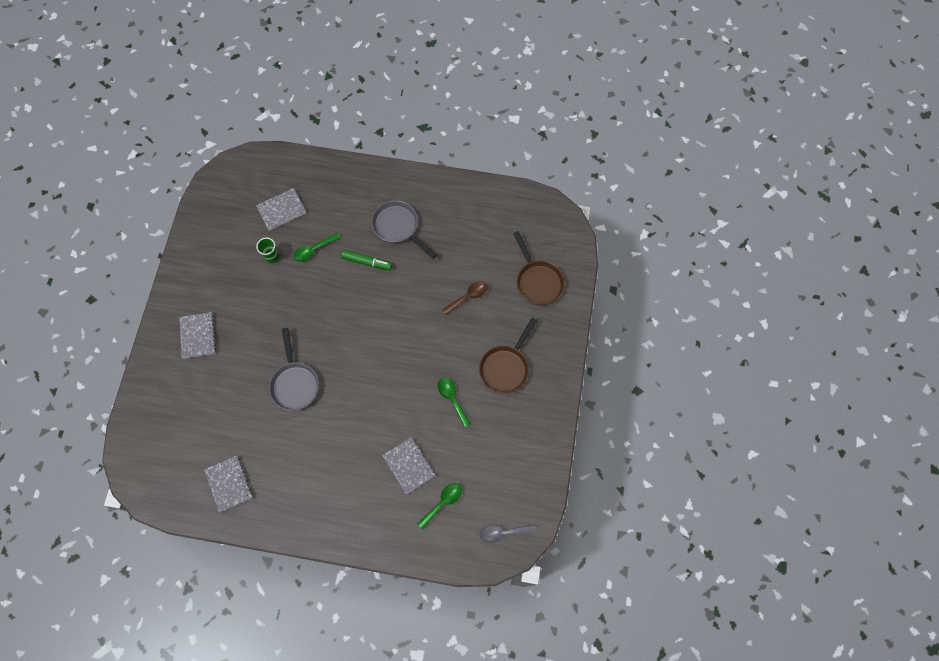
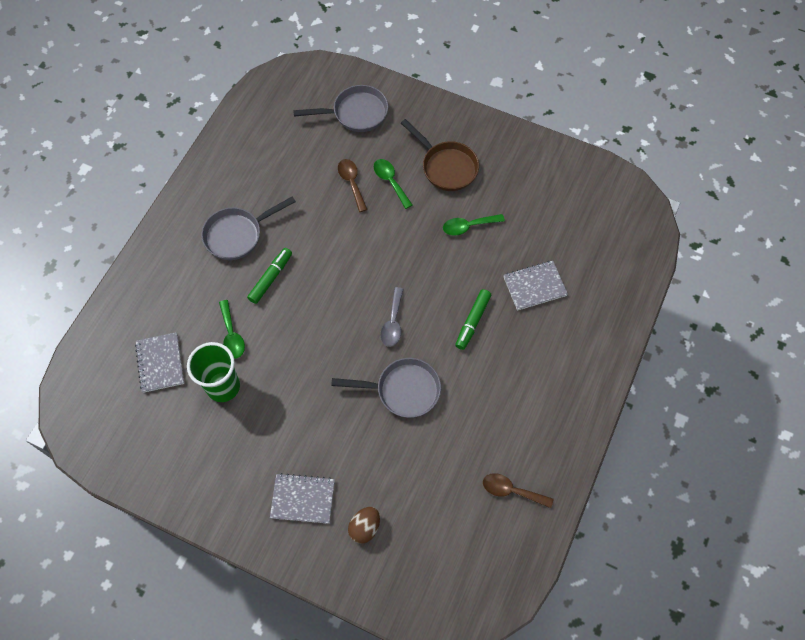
camera: 75 degrees left, 5 degrees down
(184, 384) = (365, 527): none -> brown egg
(229, 484) = (511, 491): grey notebook -> brown spoon
(272, 257) = (223, 386): green cup -> green cup, size x1.81
(365, 422) = (472, 322): none -> green marker
(443, 502) = (583, 262): green spoon -> green spoon (390, 181)
(503, 532) = (627, 212): grey spoon -> grey spoon (393, 323)
(538, 281) = (356, 113): brown pan -> grey pan

